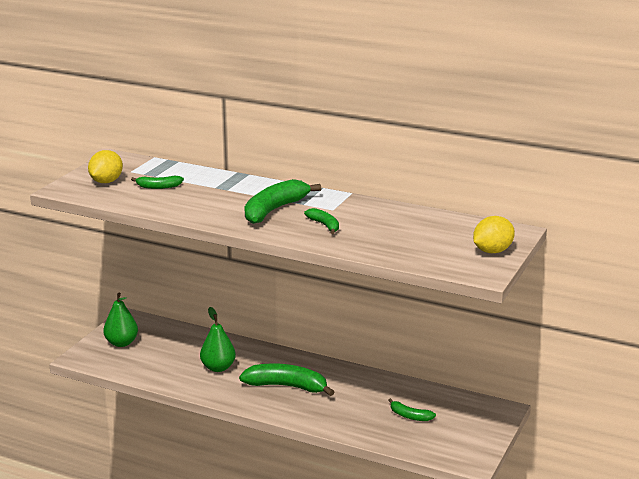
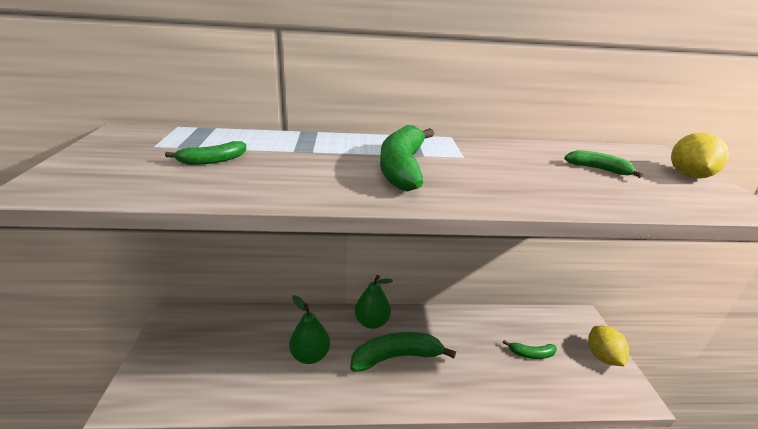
camera: 30 degrees left, 5 degrees up
(106, 181) = (121, 164): yellow lemon -> yellow lemon (602, 356)
(121, 343) = (177, 356): green pear -> green pear (372, 322)
(324, 225) = (487, 177): green banana -> green banana (598, 169)

